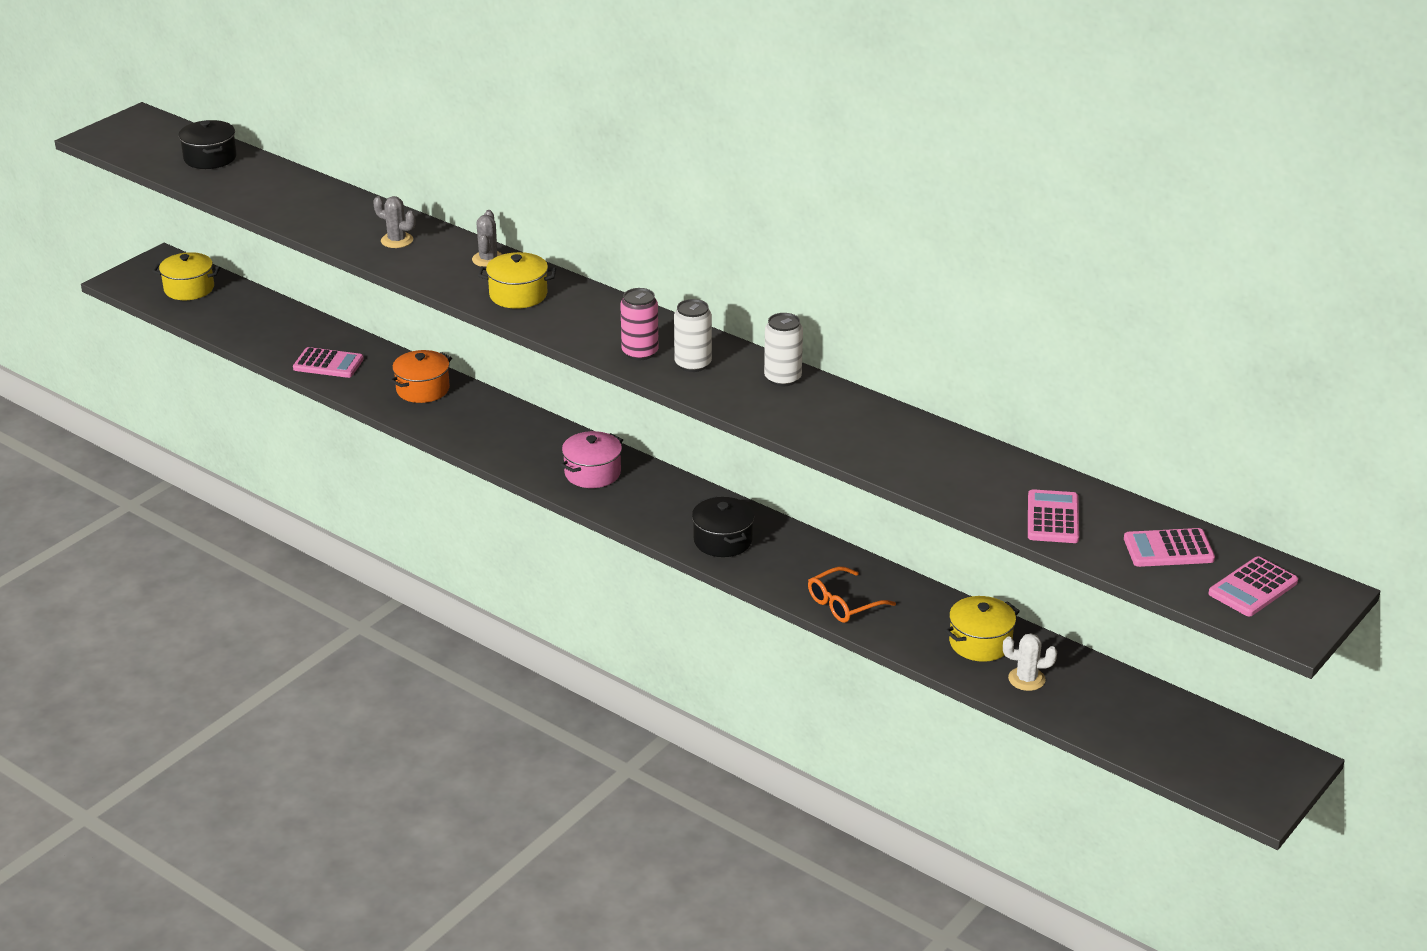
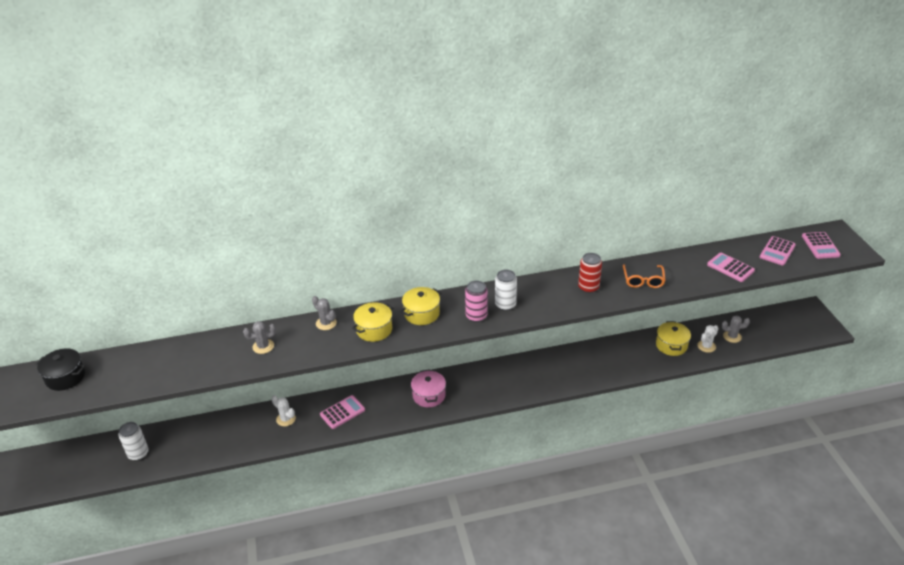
camera: 50 degrees left, 5 degrees up
(189, 289) = (61, 466): yellow pot -> yellow pot (421, 314)
(328, 364) = (216, 444): pink calculator -> pink calculator (342, 412)
(423, 389) = (286, 419): orange pot -> white cactus
(723, 541) = (527, 381): black pot -> none
(782, 378) = (547, 284): white can -> white can (138, 453)
(822, 413) = (588, 287): none -> red can
(844, 603) = (609, 369): orange glasses -> orange glasses (643, 280)
(1089, 698) = (732, 336): none -> grey cactus

